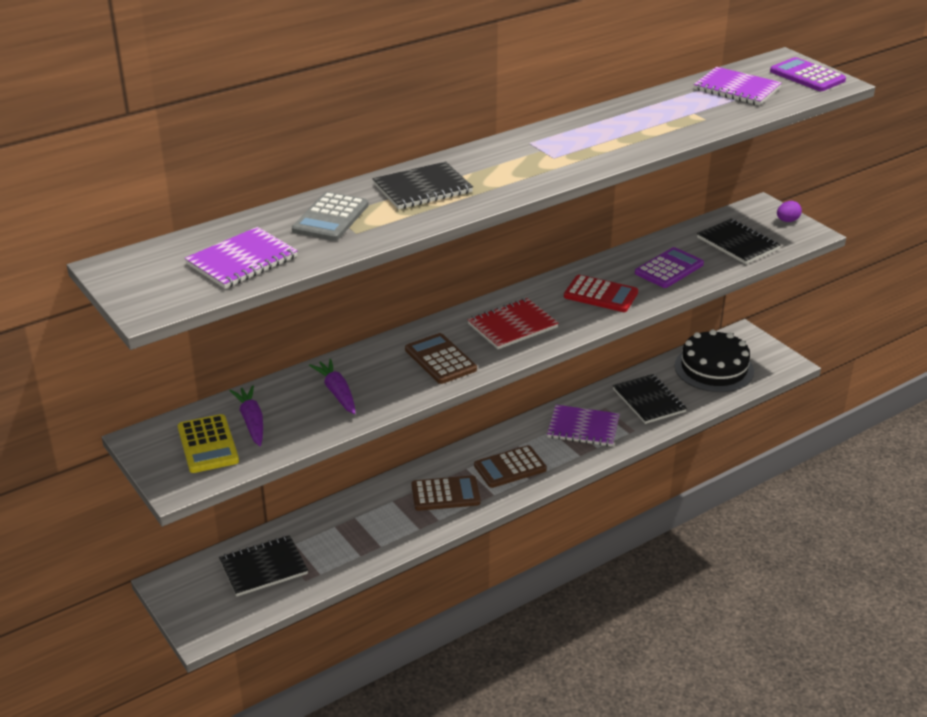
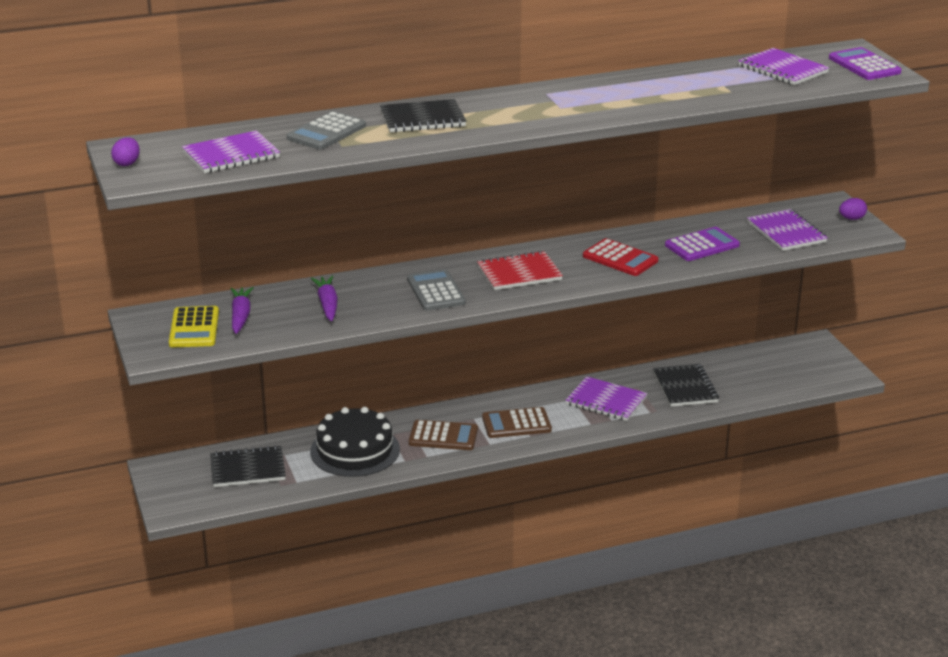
camera: 15 degrees right, 5 degrees down
(129, 287) = (127, 163): none -> purple egg
(440, 359) = (436, 291): brown calculator -> grey calculator
(714, 368) = (768, 369): black cake -> black cake (355, 450)
(737, 243) = (786, 232): black notebook -> purple notebook

